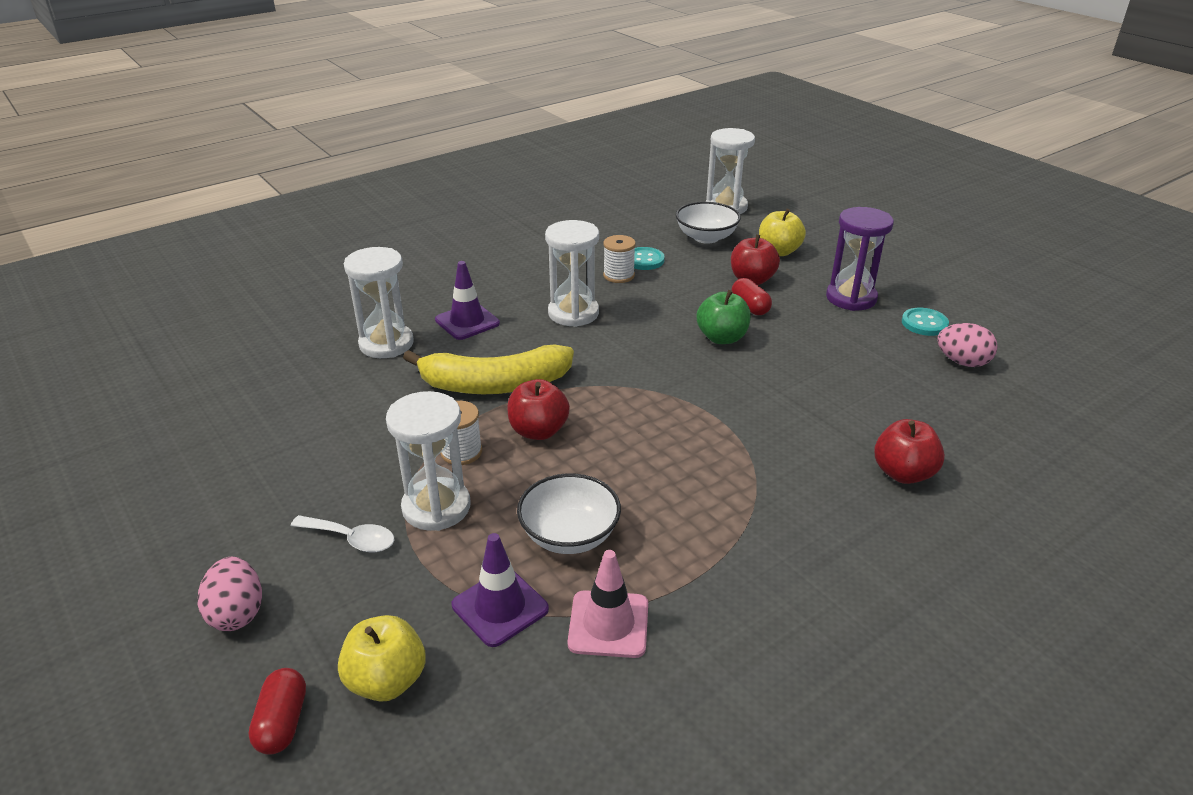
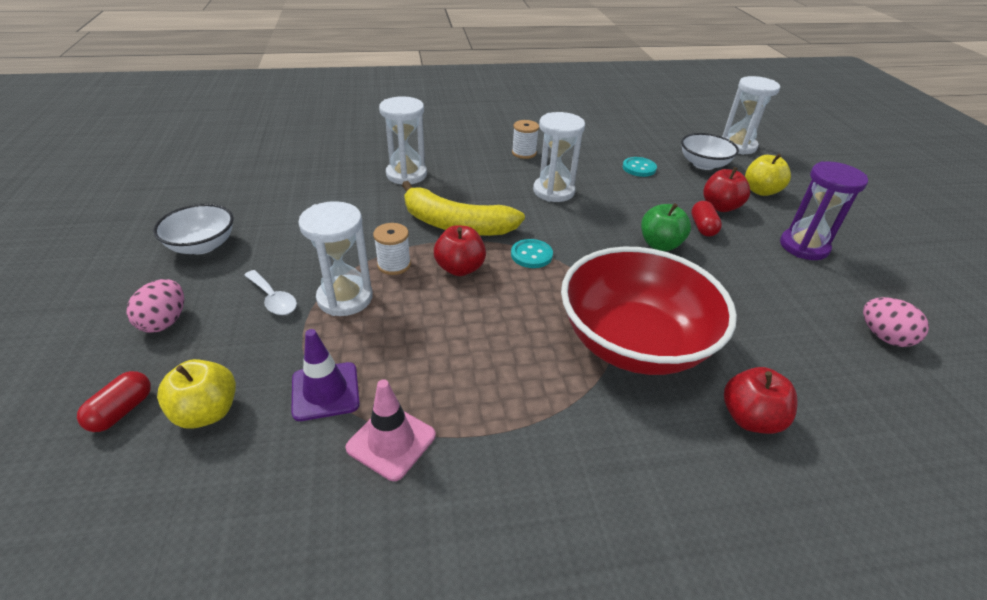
camera: 25 degrees right, 5 degrees up
(467, 322) = (472, 175): purple traffic cone -> none
(569, 535) = (419, 356): white bowl -> white bowl (202, 245)
(619, 275) = (610, 174): white spool -> white spool (524, 153)
(764, 444) = (634, 342): none -> red bowl
(924, 323) = (865, 289): turquoise button -> turquoise button (531, 255)

